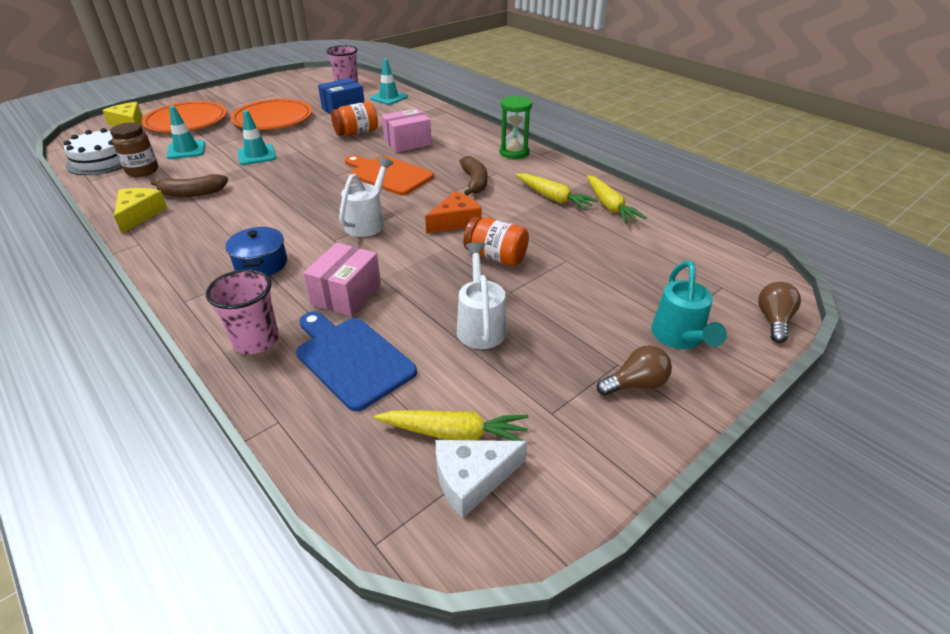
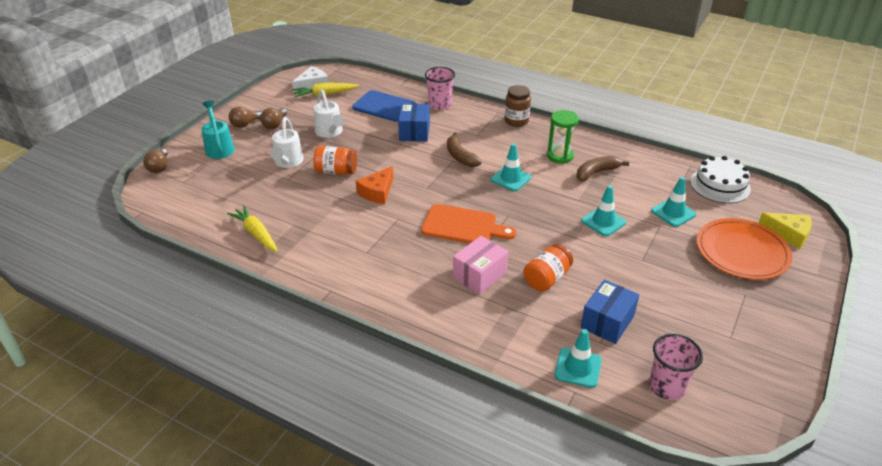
camera: 160 degrees right, 0 degrees up
(139, 214) = (604, 149): yellow cheese -> none
(142, 171) = (668, 183): brown jar -> brown jar (516, 121)
(261, 264) = (481, 137): blue pot -> none
(273, 119) = (662, 280): orange plate -> none
(291, 205) = (511, 178): none -> turquoise traffic cone
(346, 294) = (414, 132): pink box -> blue box
(368, 222) = (441, 177): white watering can -> white watering can (287, 162)
(474, 182) = (381, 235): brown banana -> brown banana (460, 156)
(514, 152) = (360, 286): green hourglass -> green hourglass (560, 156)
(553, 198) = (306, 232): yellow carrot -> none
(577, 368) = (274, 124): none -> brown light bulb

